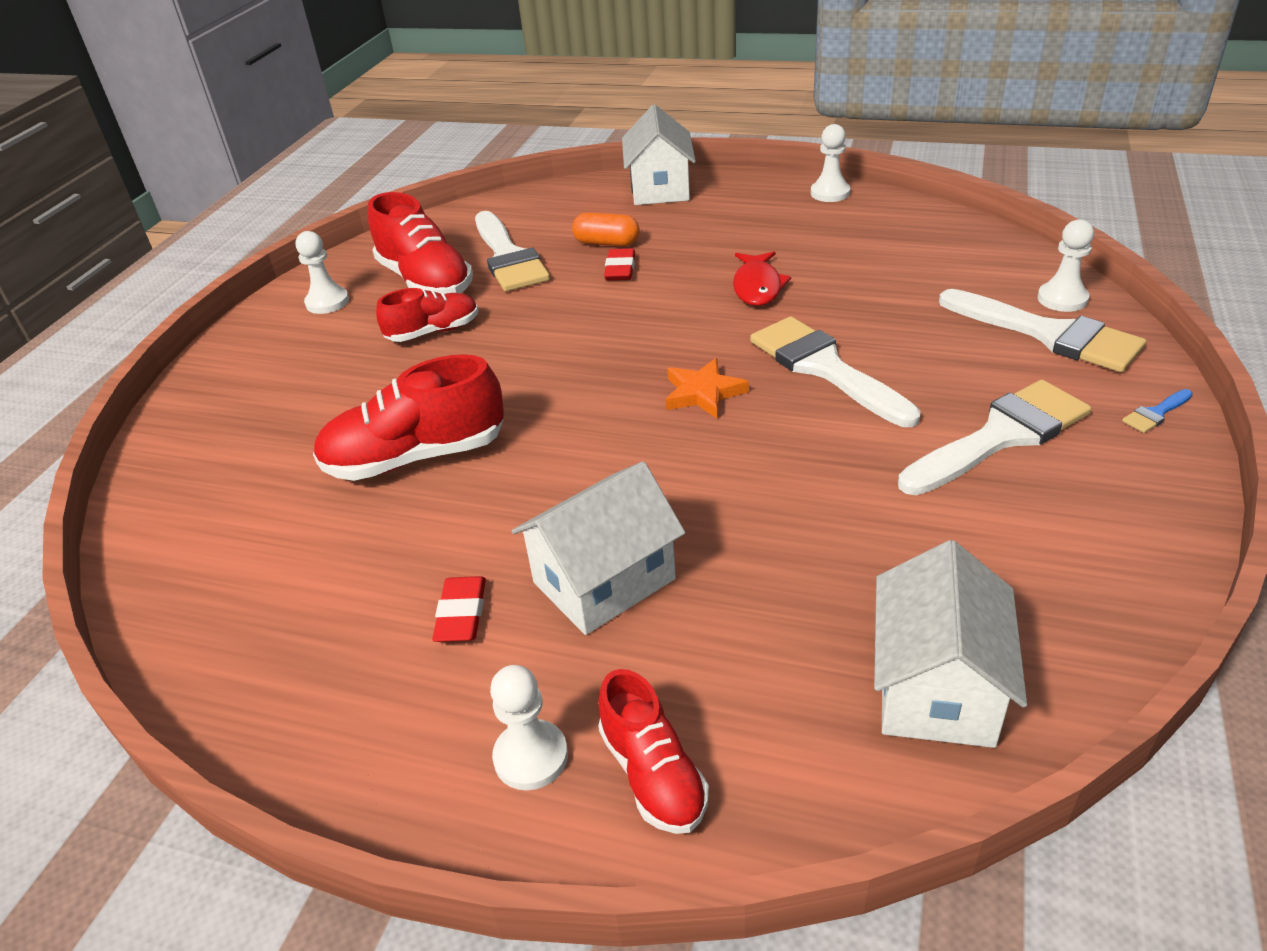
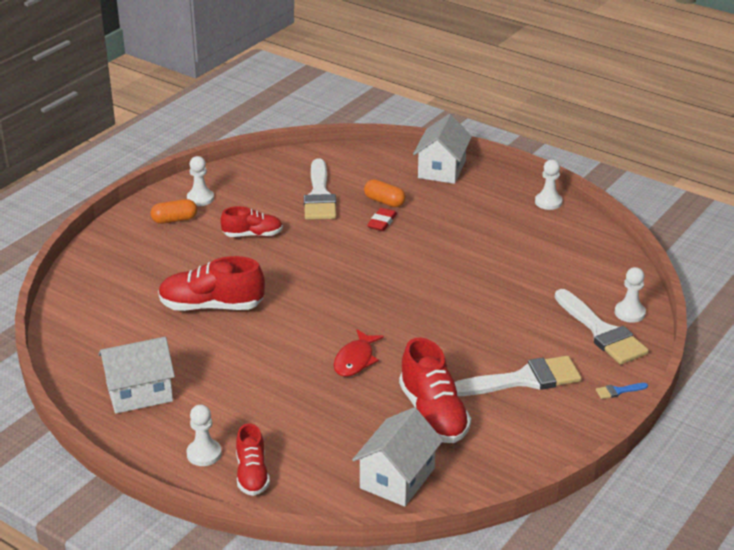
camera: 15 degrees right, 5 degrees down
(298, 340) = (174, 220): none -> orange capsule
(425, 281) = (263, 200): red shoe -> red shoe (433, 414)
(461, 614) = (200, 388): red eraser -> none
(604, 581) = (274, 392): white house -> white house (139, 392)
(703, 393) = (382, 312): orange star -> none
(757, 287) = (456, 256): red fish -> red fish (355, 360)
(825, 368) = (458, 317): white brush -> none

